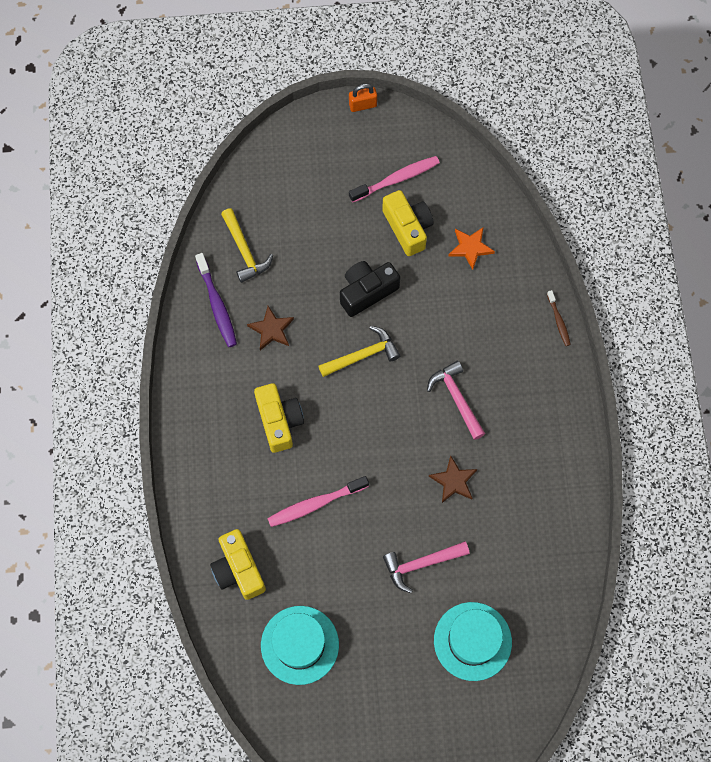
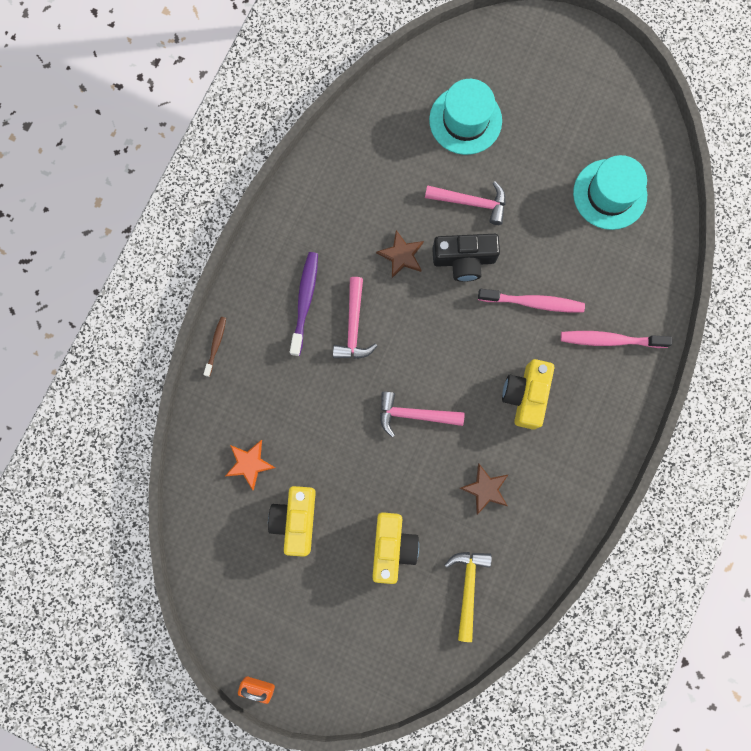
camera: 150 degrees left, 10 degrees up
(217, 305) = (524, 544): purple toothbrush -> purple toothbrush (305, 301)
(238, 569) = (630, 283): yellow camera -> yellow camera (392, 546)
(362, 355) = (414, 415): yellow hammer -> pink hammer
(367, 291) = (374, 476): black camera -> black camera (464, 260)
(397, 179) = (275, 579): pink toothbrush -> pink toothbrush (610, 340)

